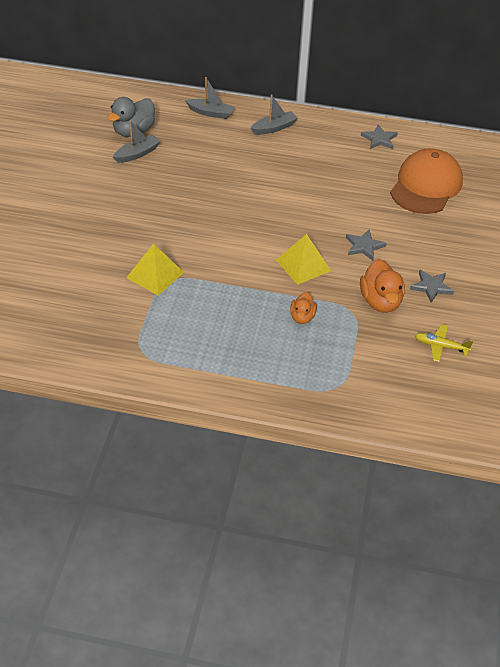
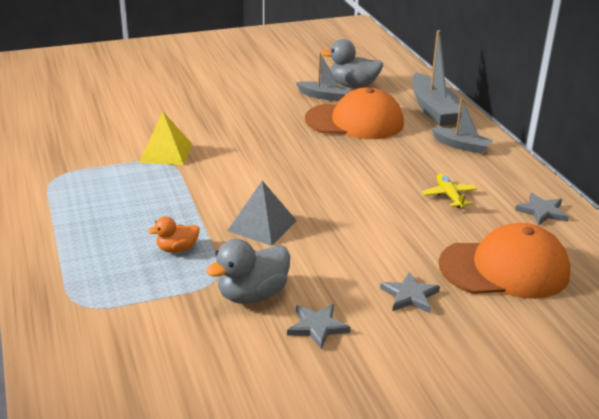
camera: 60 degrees right, 15 degrees down
(194, 158) = (355, 121): none -> orange cap
(211, 113) = (433, 109): grey boat -> grey boat, size x1.70
(303, 265) = (262, 225): yellow pyramid -> grey pyramid
(364, 246) = (337, 255): grey star -> grey star (410, 296)
(380, 301) = (252, 295): orange duck -> grey duck
(441, 346) = (212, 367): yellow plane -> yellow plane (449, 196)

